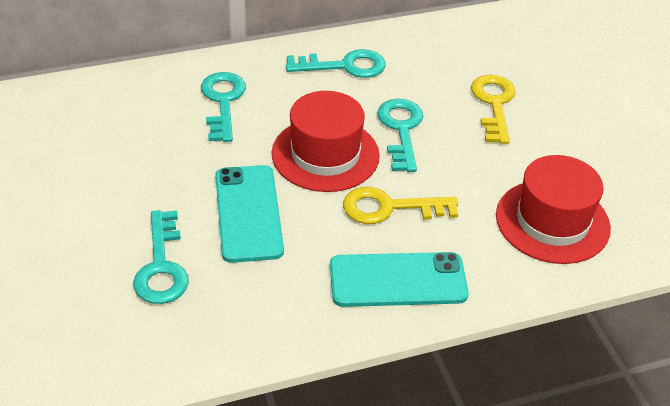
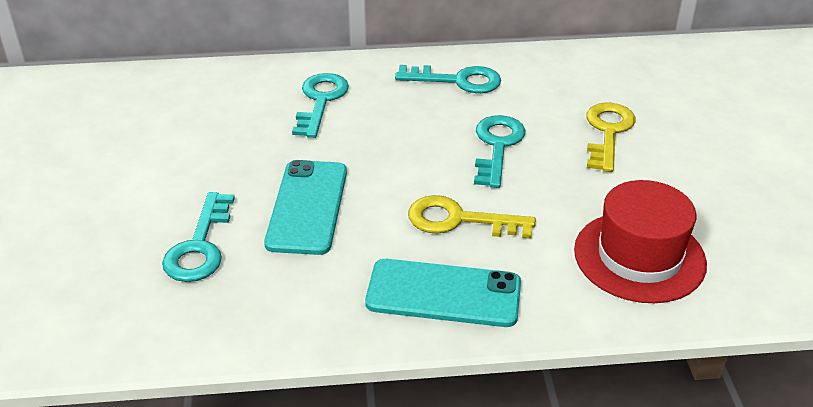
camera: 15 degrees right, 5 degrees down
(325, 154) = (408, 160): red hat -> none

